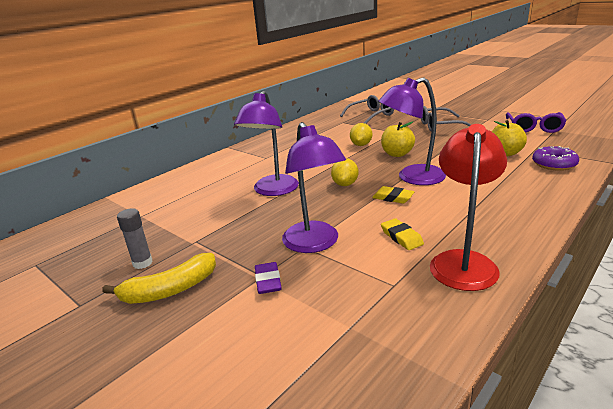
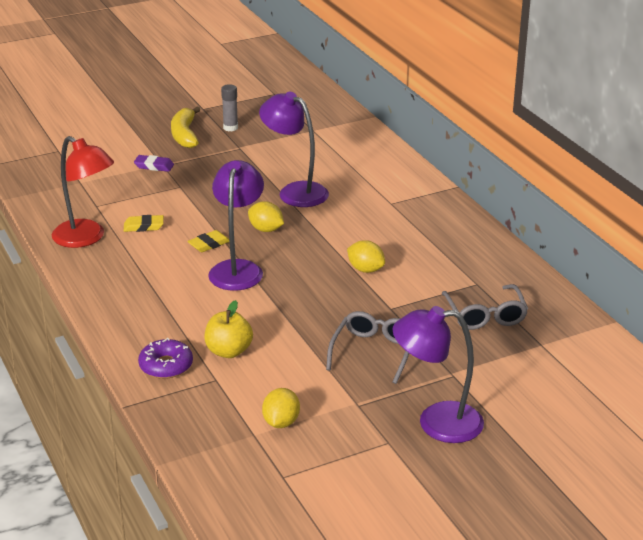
camera: 110 degrees right, 5 degrees up
(315, 244) = (178, 191): purple lamp -> purple lamp (436, 422)
(397, 154) = (309, 282): yellow apple -> none
(533, 128) = (281, 422): purple glasses -> yellow lemon

